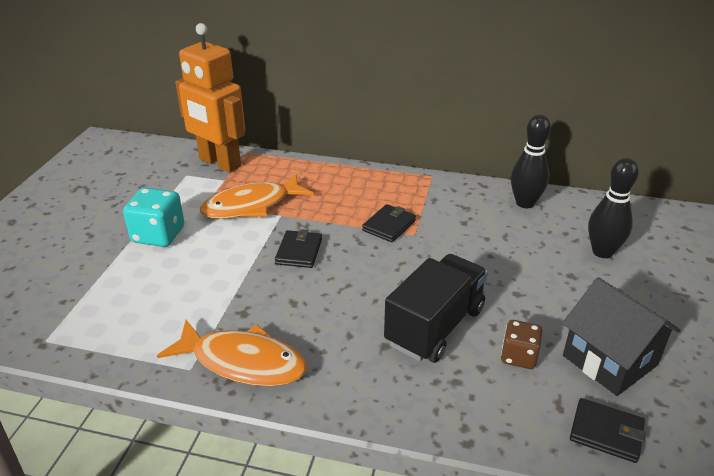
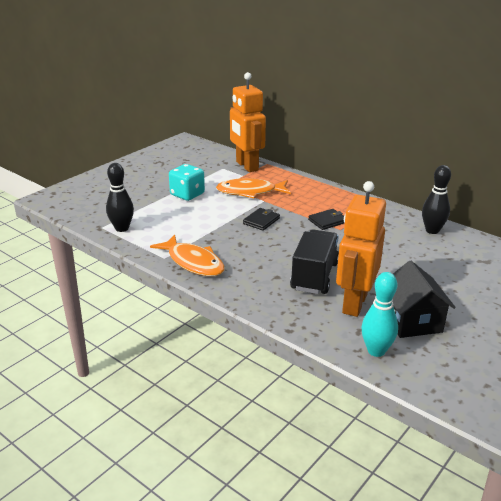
camera: 25 degrees right, 5 degrees down
(435, 326) = (314, 276): black truck -> black truck turned 45 degrees counterclockwise
(519, 356) = (354, 303): brown dice -> orange robot
(602, 252) = (463, 269): black bowling pin -> black bowling pin (122, 228)
(606, 432) = (376, 351): black wallet -> turquoise bowling pin

